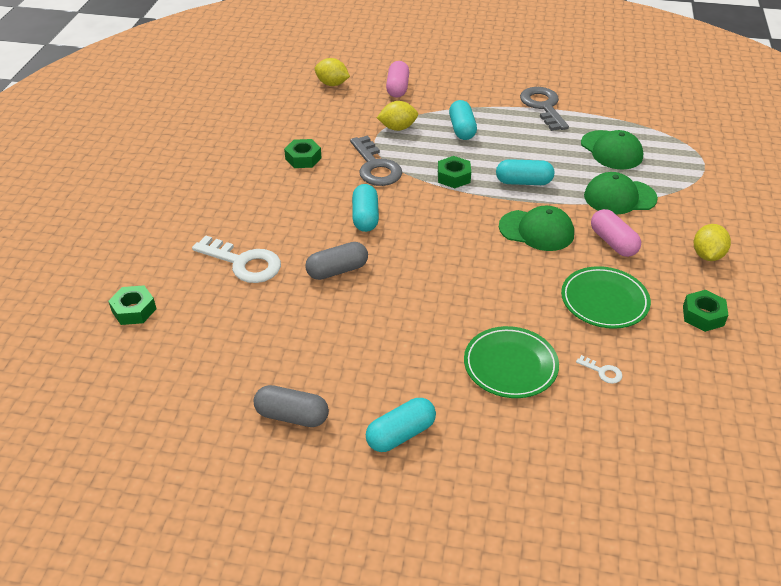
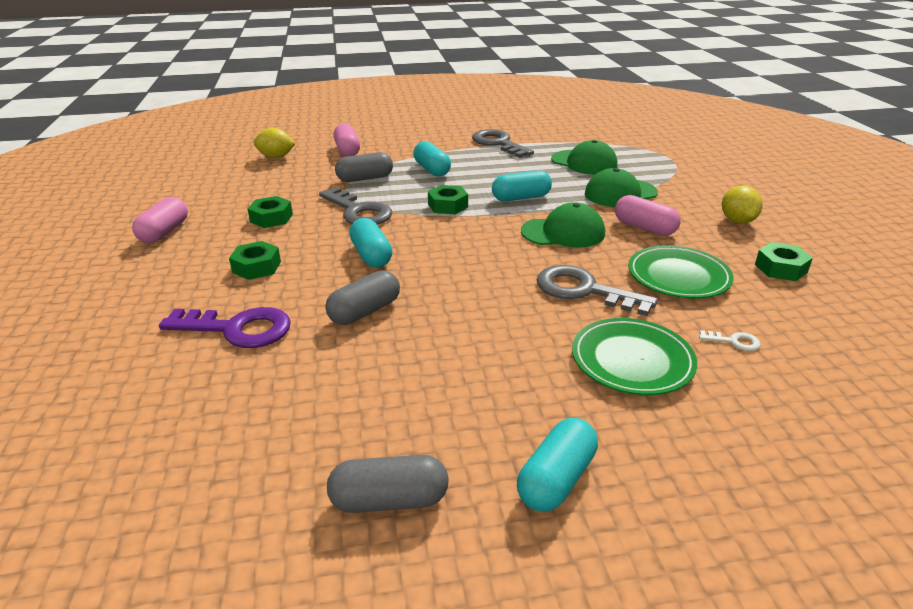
camera: 20 degrees left, 10 degrees down
(134, 310) = (88, 420): green nut -> green nut (257, 267)
(218, 155) = (164, 232): none -> pink capsule
(244, 263) = (238, 329): white key -> purple key
(397, 128) = (365, 178): yellow lemon -> grey capsule
(515, 294) = (583, 290): none -> grey key

